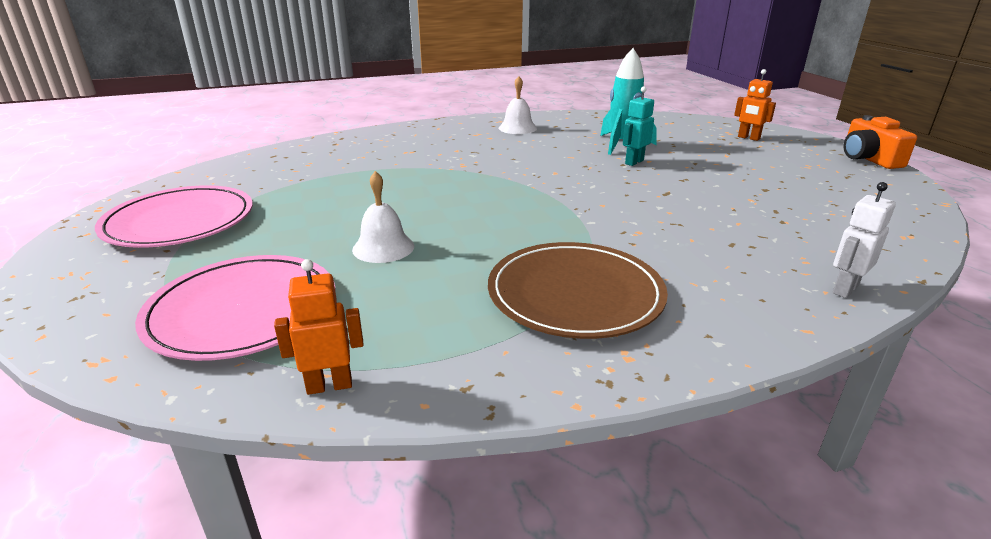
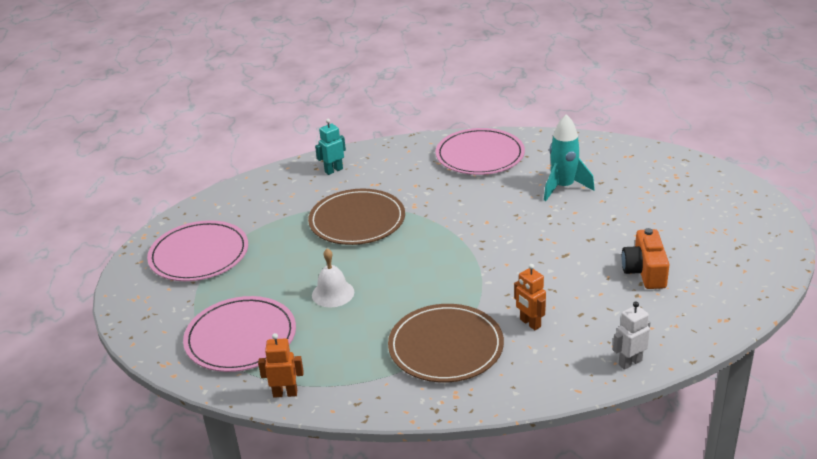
camera: 15 degrees right, 5 degrees up
(397, 179) = (357, 220): none -> brown plate
(517, 128) = (480, 155): white bell -> pink plate
(634, 162) = (560, 213): turquoise robot -> turquoise robot (333, 170)
(748, 138) = (689, 186): orange robot -> orange robot (530, 323)
(868, 159) = (779, 225): orange camera -> orange camera (645, 271)

